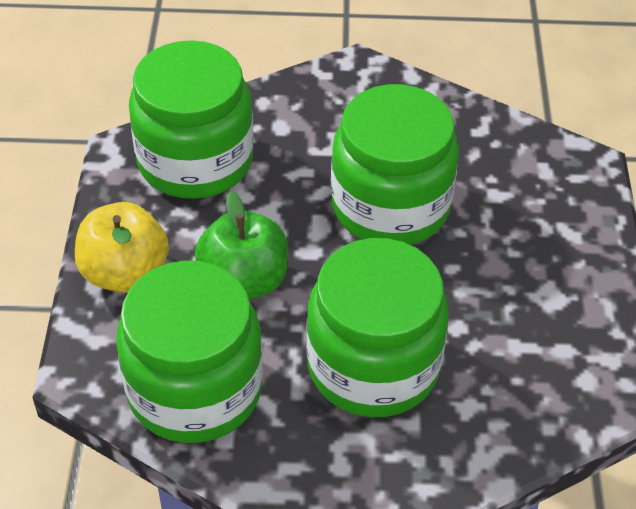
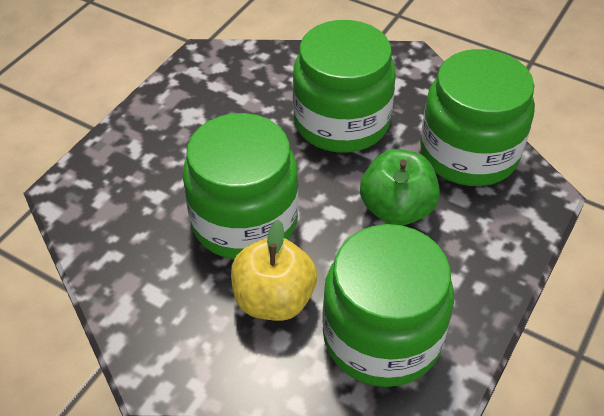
camera: 150 degrees left, 0 degrees up
(125, 273) = (489, 254): yellow apple -> yellow apple (274, 300)

